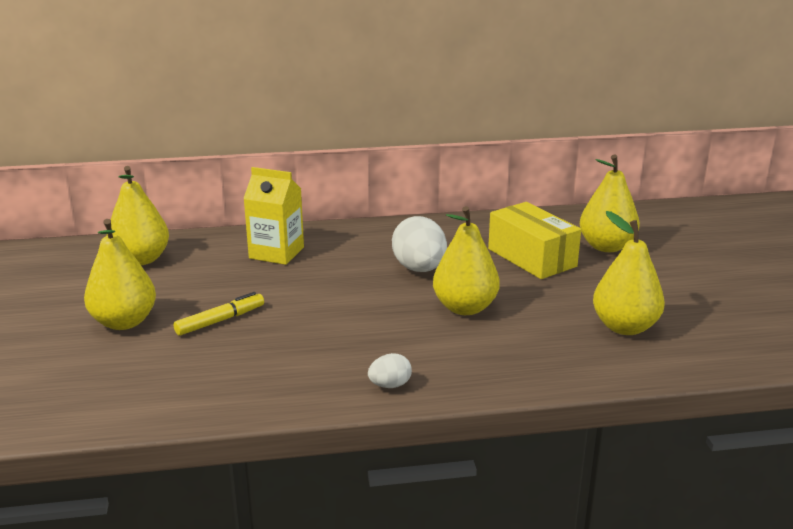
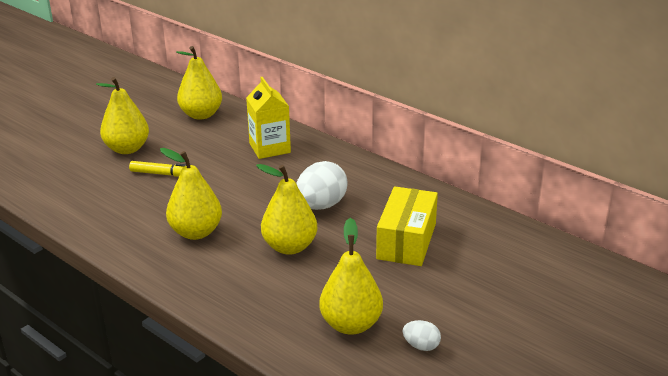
camera: 50 degrees right, 5 degrees up
(390, 385) = (158, 263): white egg -> white egg (421, 346)
(606, 247) = (478, 266): yellow pear -> yellow pear (196, 232)

